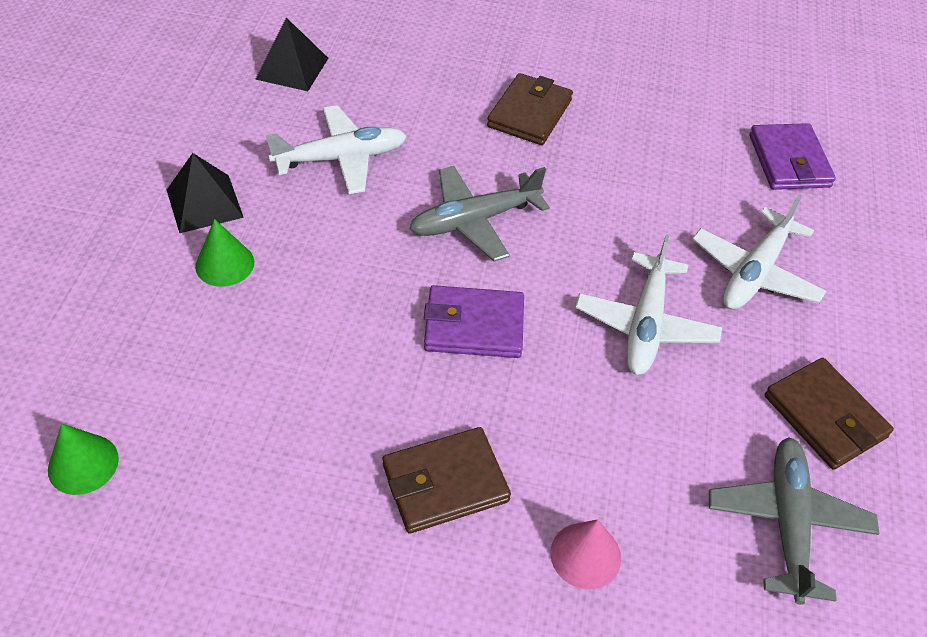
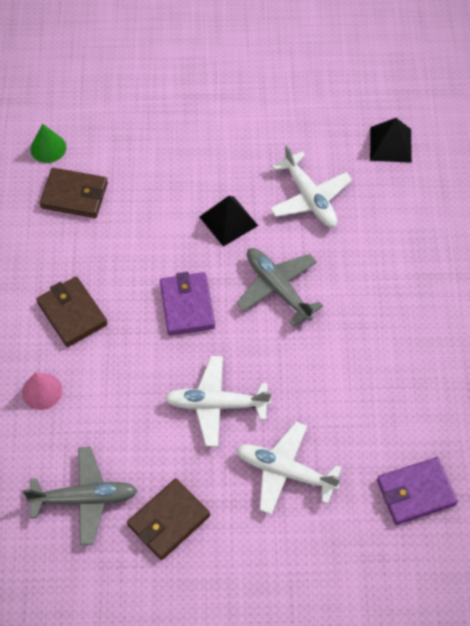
camera: 80 degrees right, 10 degrees up
(204, 203) = (243, 137): black pyramid -> black pyramid (228, 221)
(224, 264) = (197, 164): green cone -> none
(529, 113) = (401, 302): brown wallet -> brown wallet (74, 195)

